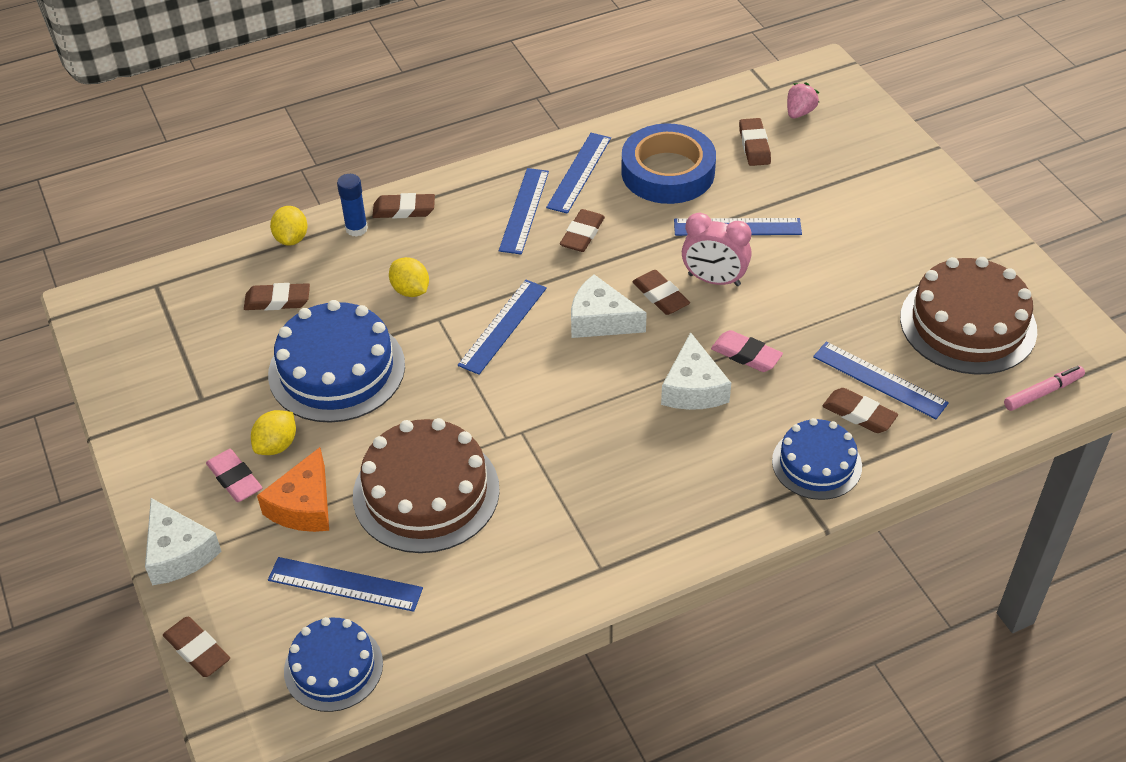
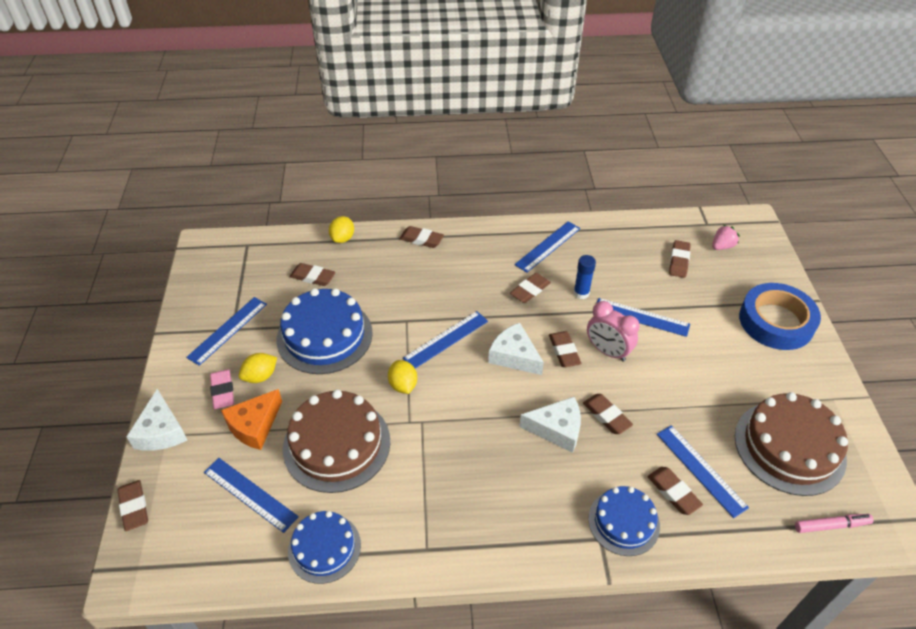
camera: 20 degrees right, 0 degrees up
(333, 667) = (210, 555): blue cake -> blue cake (324, 548)
(356, 229) = (385, 243): blue glue stick -> blue glue stick (581, 293)
(410, 290) = (398, 295): yellow lemon -> yellow lemon (403, 385)
(524, 210) = (499, 262): blue ruler -> blue ruler (228, 330)
(668, 172) = (609, 263): blue tape -> blue tape (776, 321)
(693, 388) = (557, 429): white cheese -> white cheese turned 105 degrees counterclockwise
(746, 355) = (606, 416): pink eraser -> brown eraser

